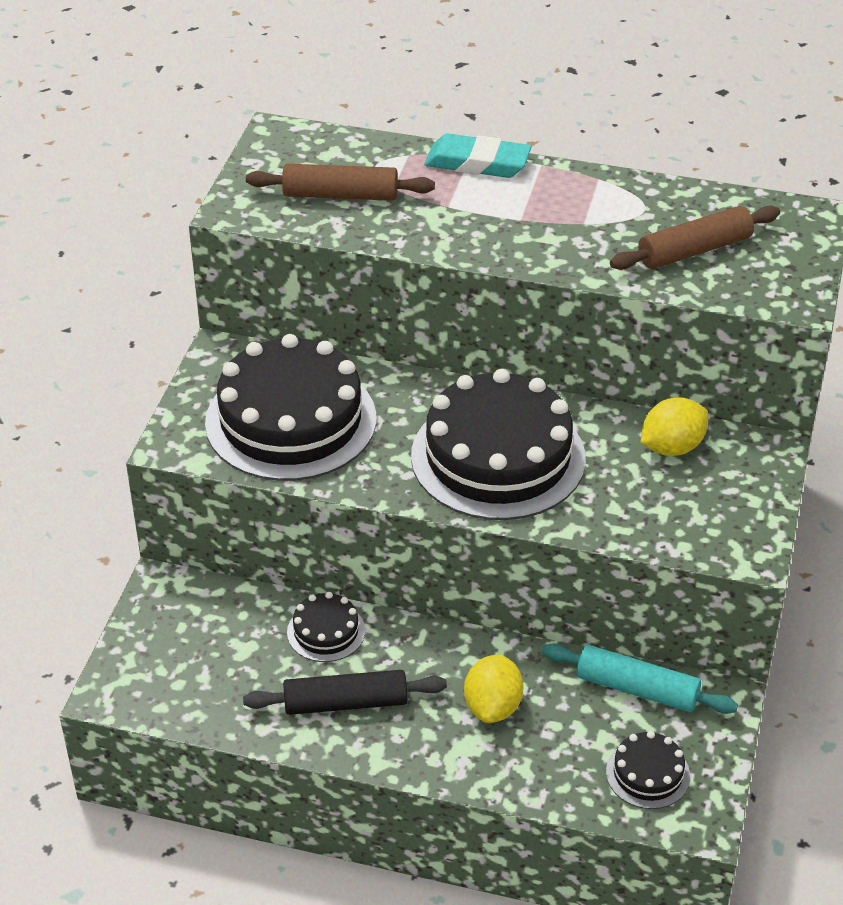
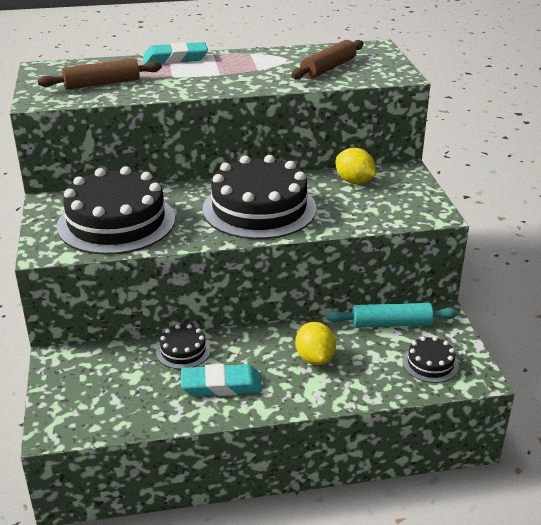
camera: 25 degrees left, 10 degrees down
(345, 703) = (221, 385): black rolling pin -> turquoise eraser
(672, 447) = (354, 181): yellow lemon -> yellow lemon turned 75 degrees counterclockwise

